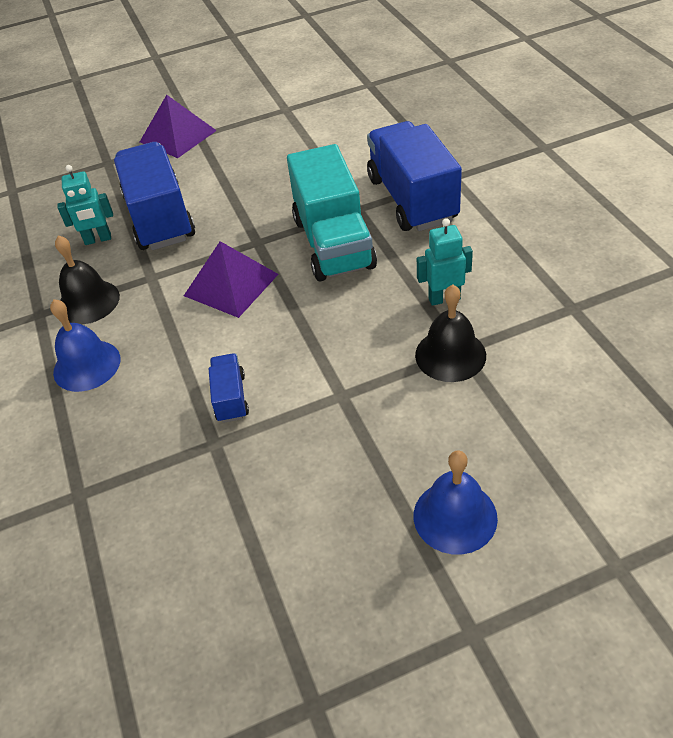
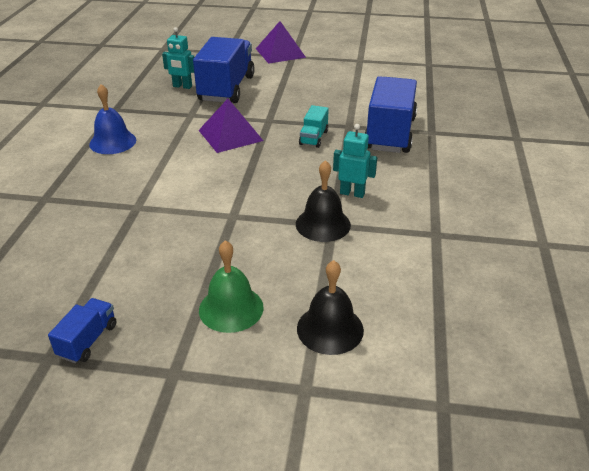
camera: 25 degrees right, 10 degrees down
(88, 302) = (145, 113): black bell -> black bell (330, 329)
(231, 398) = (169, 189): blue truck -> blue truck (88, 340)
(333, 243) = (313, 138): turquoise truck -> turquoise truck, size x0.46
(455, 516) = (231, 308): blue bell -> green bell

